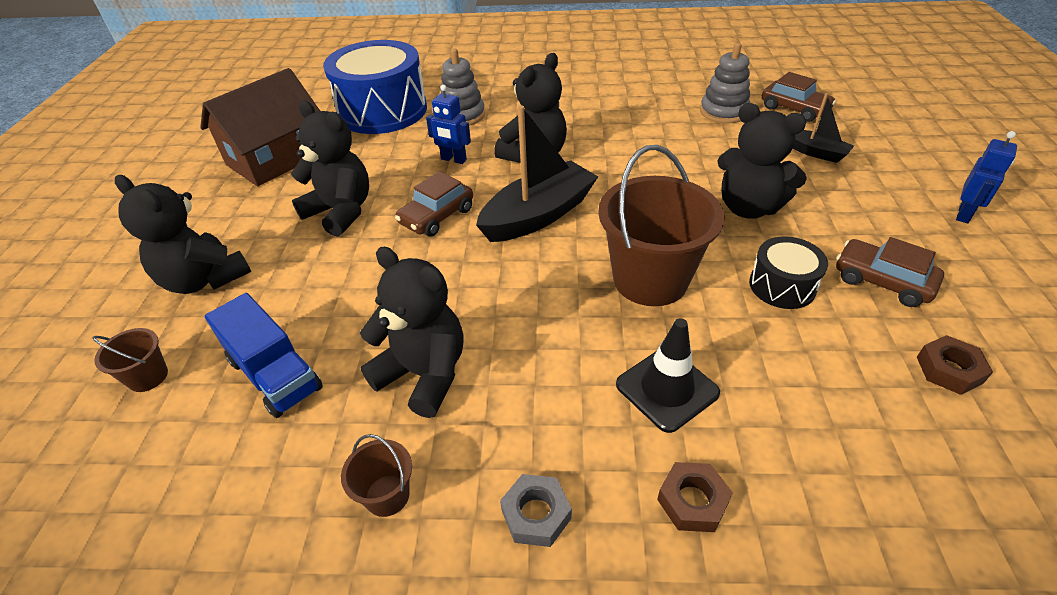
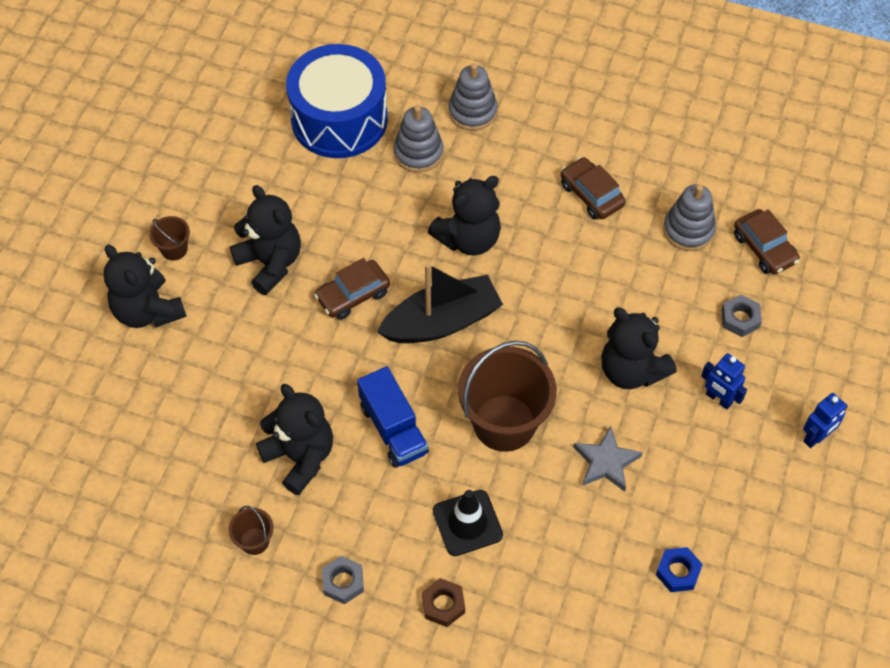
camera: 15 degrees right, 15 degrees up
(148, 377) = (104, 398): brown bucket -> brown bucket (174, 249)
(275, 375) = (194, 424): blue truck -> blue truck (393, 429)
(276, 158) = (222, 167): brown house -> none
(453, 160) = (389, 221): blue robot -> blue robot (718, 399)
(498, 86) = (472, 112): none -> grey stacking toy
(782, 286) = (606, 462): black drum -> grey star
(815, 152) = (740, 319): black boat -> grey nut
(882, 281) = (689, 483): brown car -> brown car (591, 195)
(949, 370) = (678, 572): brown nut -> blue nut

